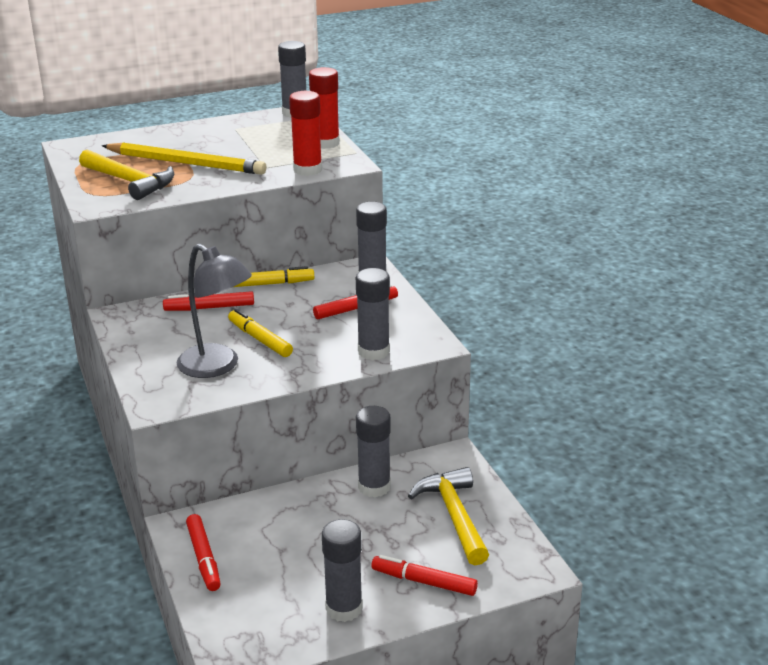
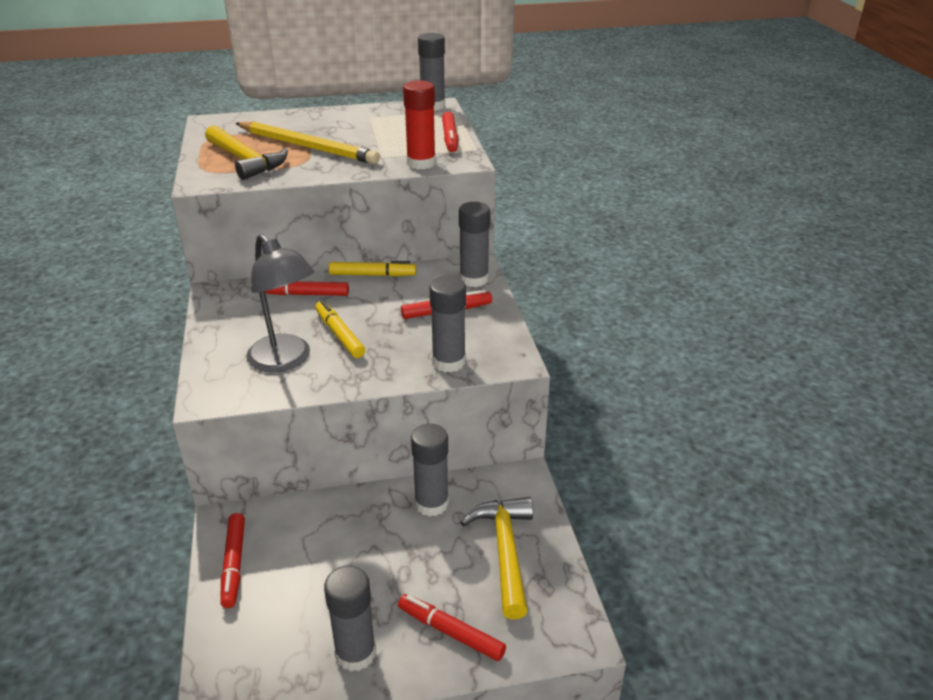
camera: 10 degrees right, 5 degrees up
(326, 143) = (450, 138): red glue stick -> red marker

